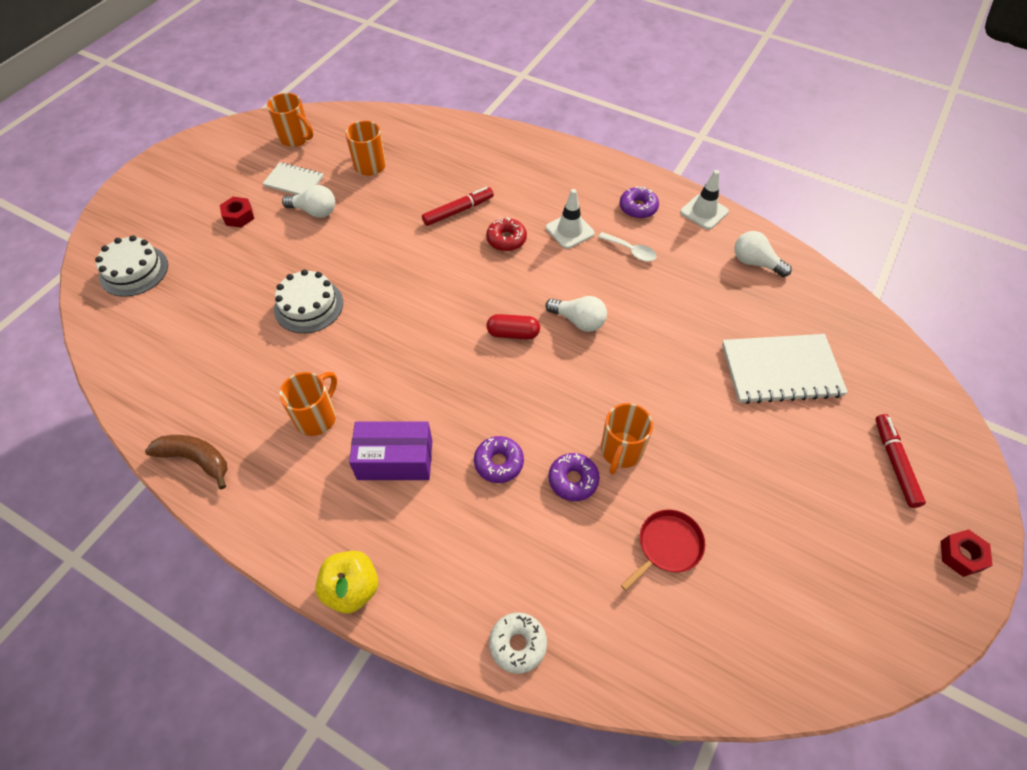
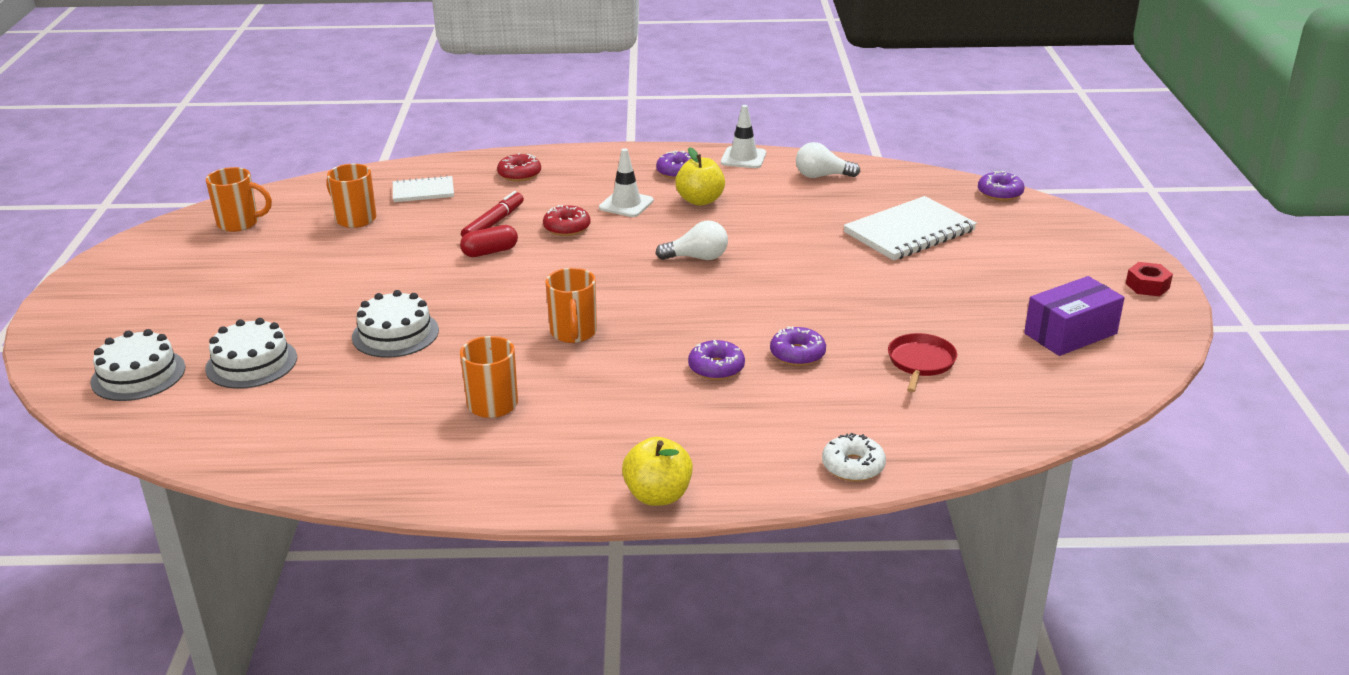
camera: 30 degrees left, 25 degrees down
(196, 459) = (384, 478): brown banana -> none
(203, 292) = (251, 363): none -> white cake
(239, 216) = (232, 297): red nut -> none
(294, 181) = (274, 254): white notebook -> white notebook (423, 191)
(314, 211) = (325, 268): white light bulb -> none
(395, 460) = (610, 401): purple box -> purple box (1070, 333)
(513, 333) = (641, 285): red capsule -> red capsule (490, 252)
(516, 161) = (519, 174): none -> red donut
(621, 451) = (822, 323): orange mug -> orange mug (573, 333)
(631, 251) = (700, 200): white spoon -> yellow apple
(895, 463) = (1051, 254): red marker -> none
(905, 356) = (1000, 193): none -> purple donut

